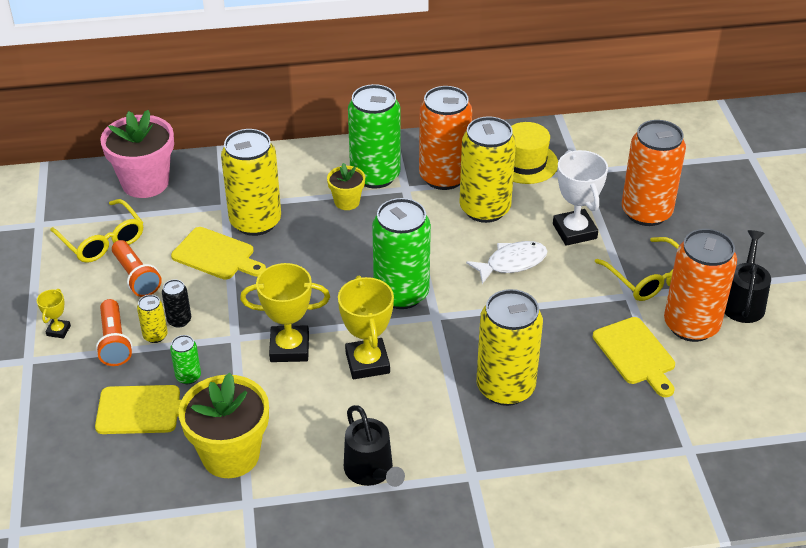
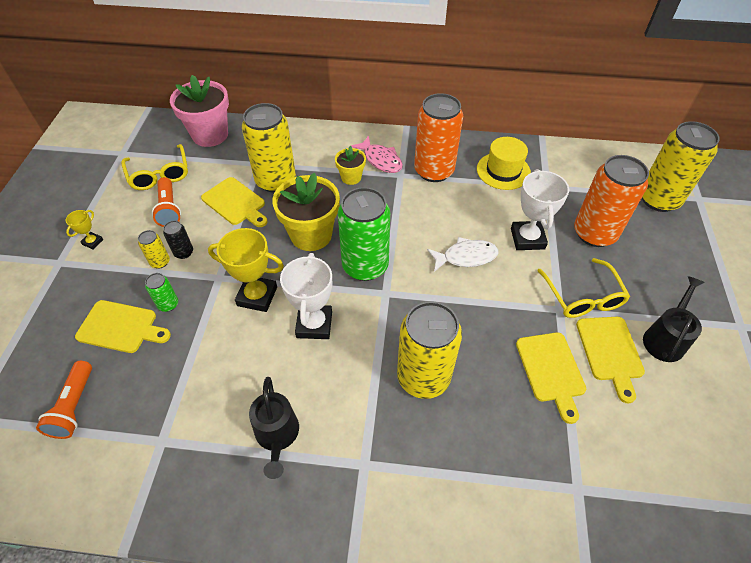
camera: 15 degrees right, 10 degrees up
(114, 342) = (128, 261): orange flashlight -> orange flashlight (74, 406)
(230, 455) = (168, 388): yellow flower pot -> yellow flower pot (311, 235)
(367, 363) = (314, 324): yellow trophy -> white trophy
(375, 175) = (380, 160): green can -> pink fish
(485, 209) = (458, 204): yellow can -> yellow can (658, 199)
(691, 325) = (610, 352): orange can -> yellow cutting board

